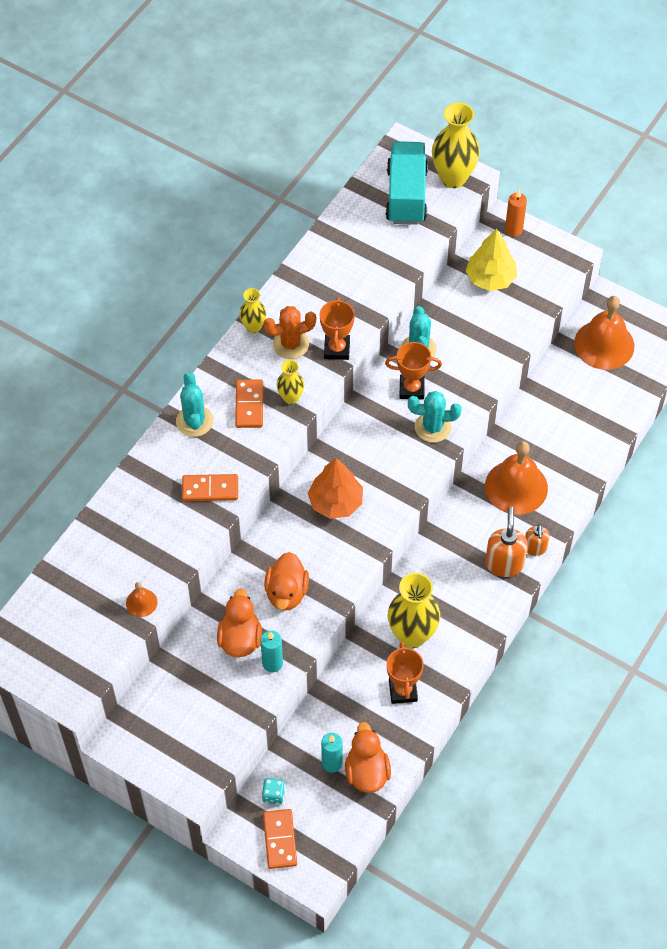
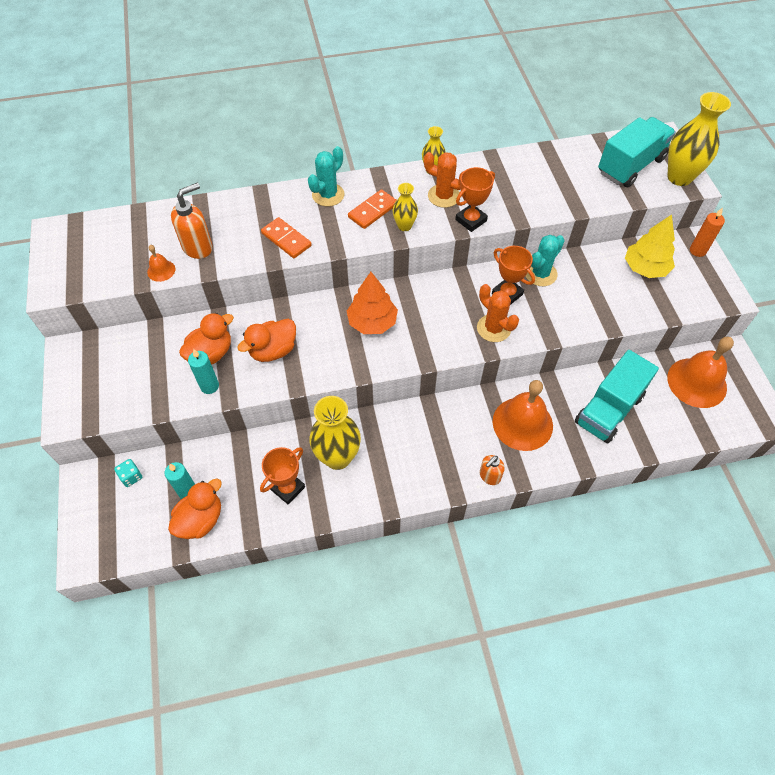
camera: 45 degrees right, 0 degrees up
(280, 840) = (98, 509): orange domino -> none
(432, 427) = (493, 328): turquoise cactus -> orange cactus
(504, 563) = (455, 467): orange soap dispenser -> orange soap dispenser (198, 247)
(564, 421) = (608, 409): none -> turquoise truck

